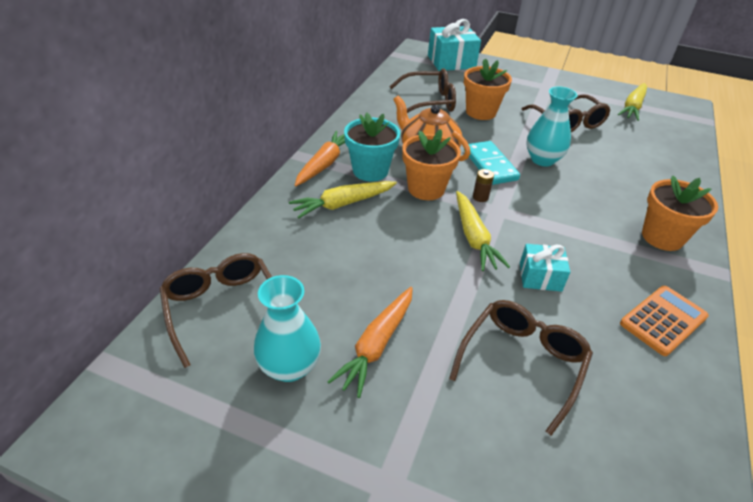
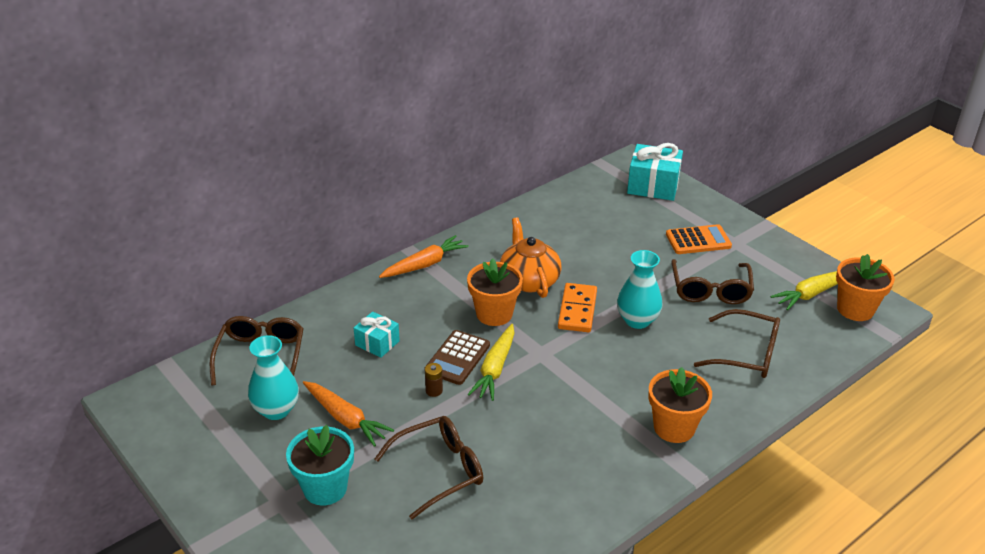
camera: 30 degrees right, 5 degrees down
(343, 204) = (410, 305): yellow carrot -> none
(370, 171) = (459, 282): turquoise flower pot -> turquoise flower pot (325, 488)
(376, 345) = (345, 419): orange carrot -> orange carrot turned 105 degrees counterclockwise
(429, 101) = (582, 227): brown glasses -> brown glasses (747, 354)
(431, 239) = (457, 358): none -> brown calculator
(480, 197) = (537, 337): brown battery -> brown battery (434, 391)
(481, 112) = (625, 253): orange flower pot -> orange flower pot (855, 309)
(490, 165) = (577, 310): turquoise domino -> orange domino
(540, 277) = (519, 419): turquoise gift -> turquoise gift (377, 343)
(663, 320) = (589, 488): orange calculator -> orange calculator (698, 240)

